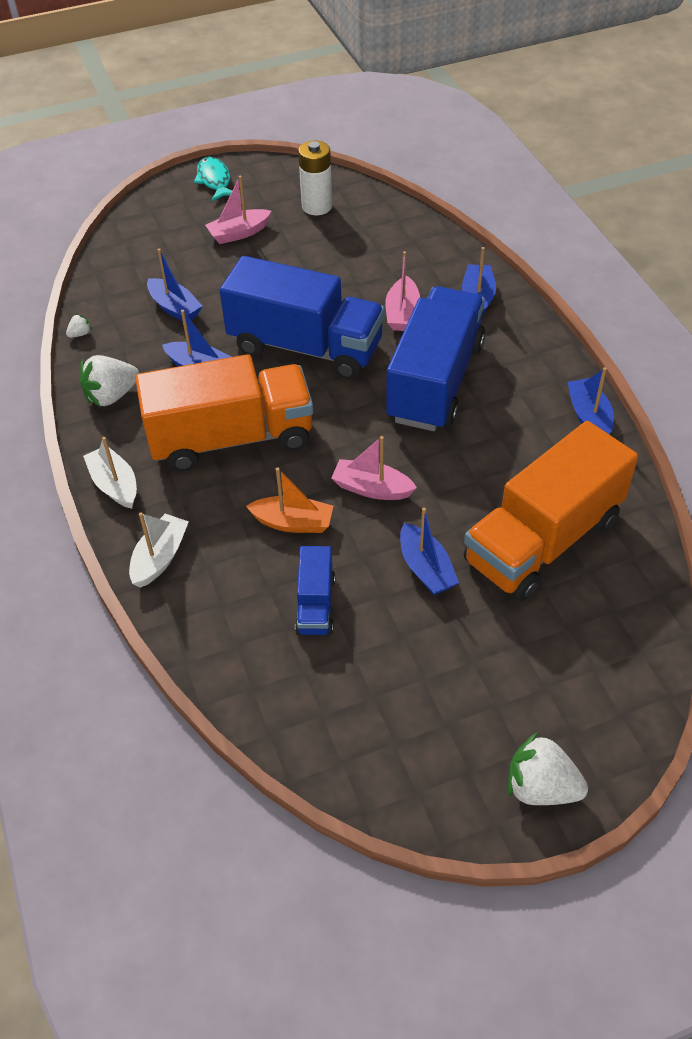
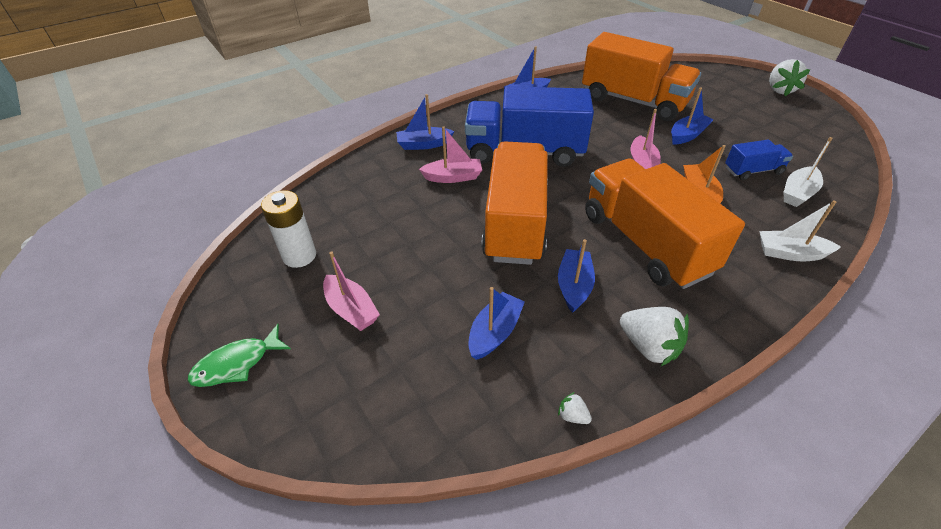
camera: 105 degrees left, 5 degrees down
(115, 485) = (749, 305): white boat -> white boat (798, 193)
(214, 180) = (237, 363): turquoise fish -> green fish
(305, 347) = (515, 222): blue truck -> orange truck

